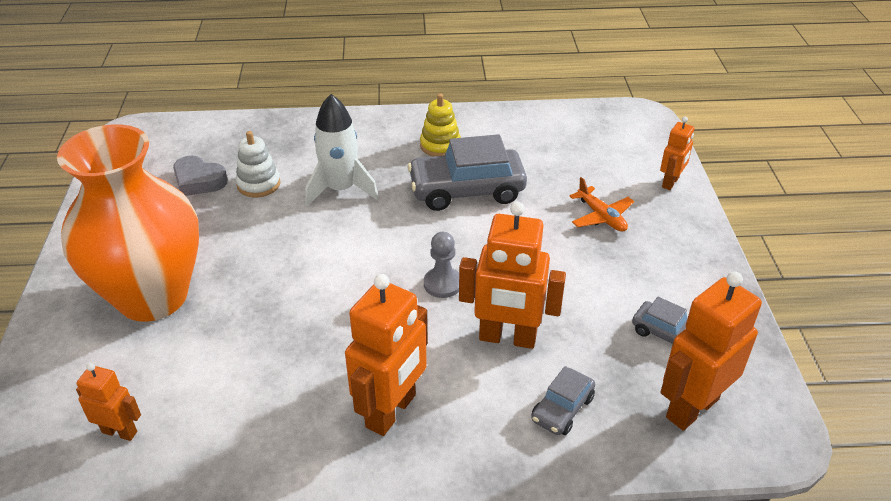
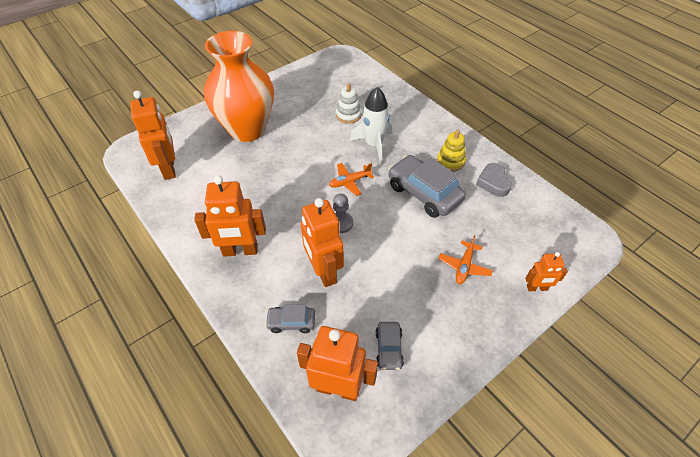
camera: 55 degrees right, 10 degrees up
(120, 432) = (169, 168): orange robot -> orange robot, size x1.82
(199, 181) = (331, 95): grey heart -> grey heart (493, 182)
(380, 242) = (349, 182): none -> orange plane

